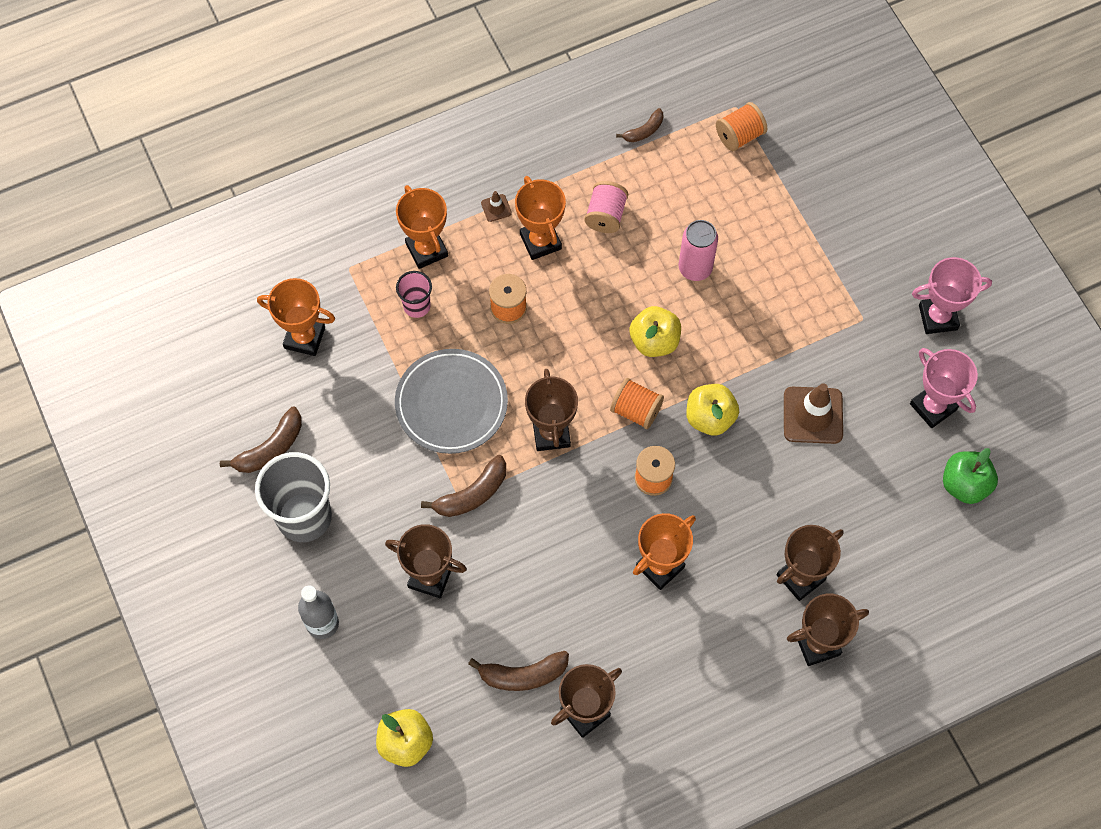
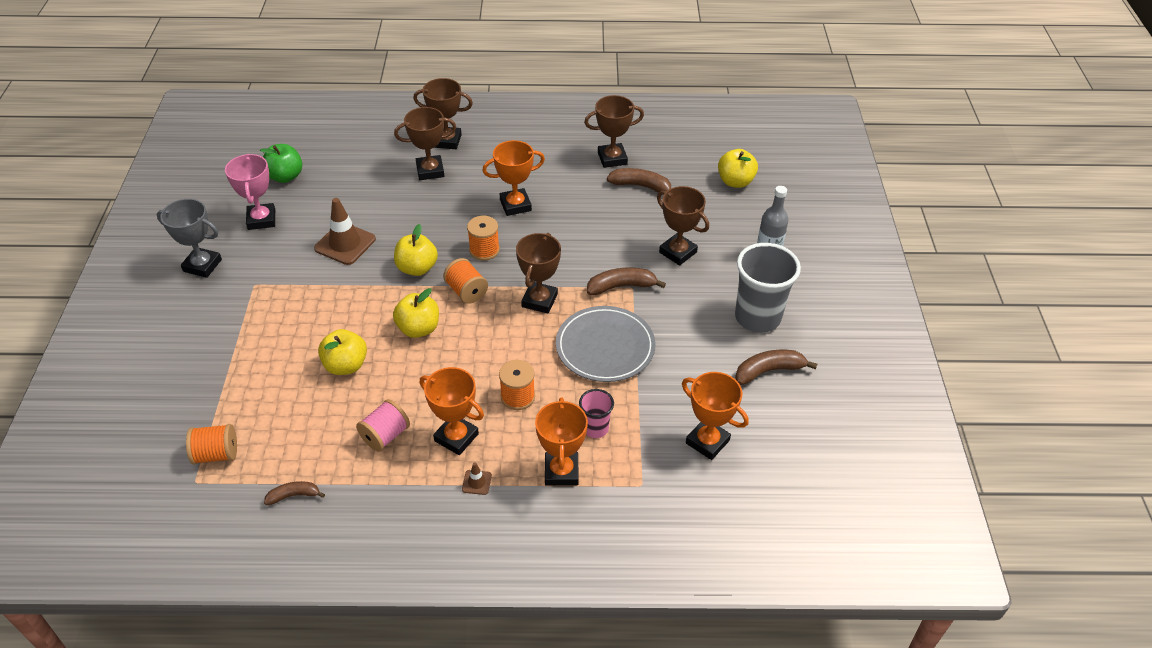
camera: 155 degrees left, 20 degrees down
(540, 241) = (456, 437): orange trophy -> orange trophy turned 60 degrees counterclockwise
(695, 268) = (346, 365): pink can -> yellow apple
(938, 317) = (202, 265): pink trophy -> grey trophy

